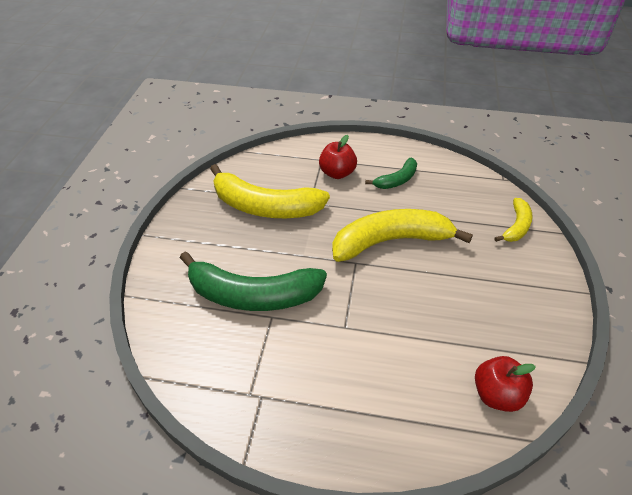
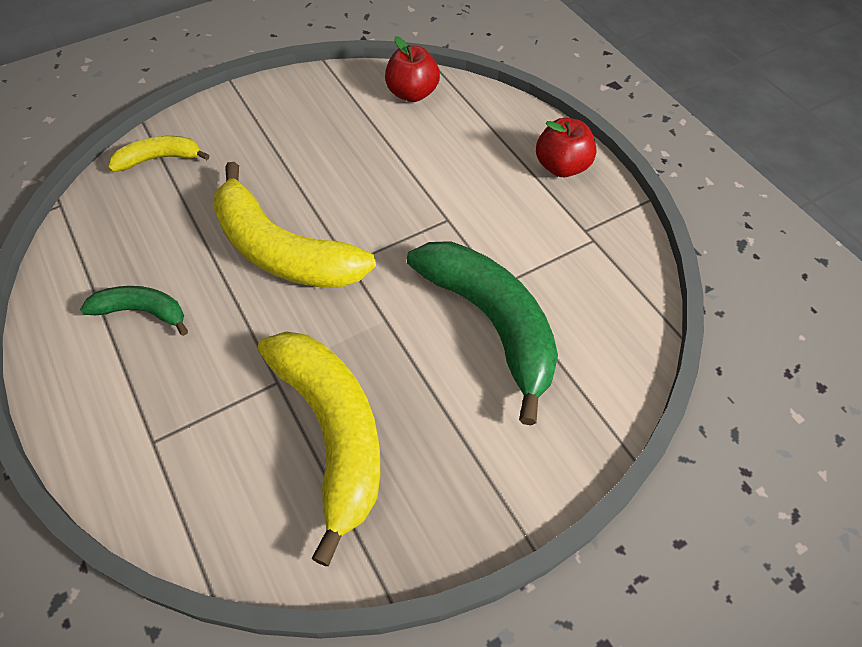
camera: 130 degrees left, 10 degrees up
(337, 173) = (177, 394): red apple -> red apple (562, 167)

